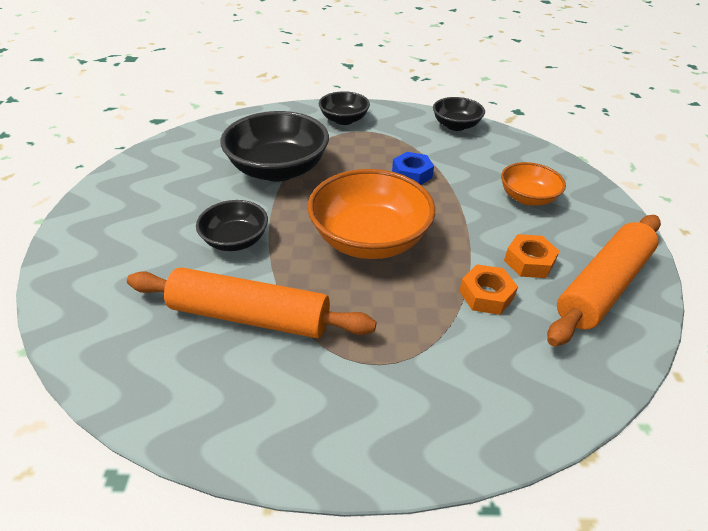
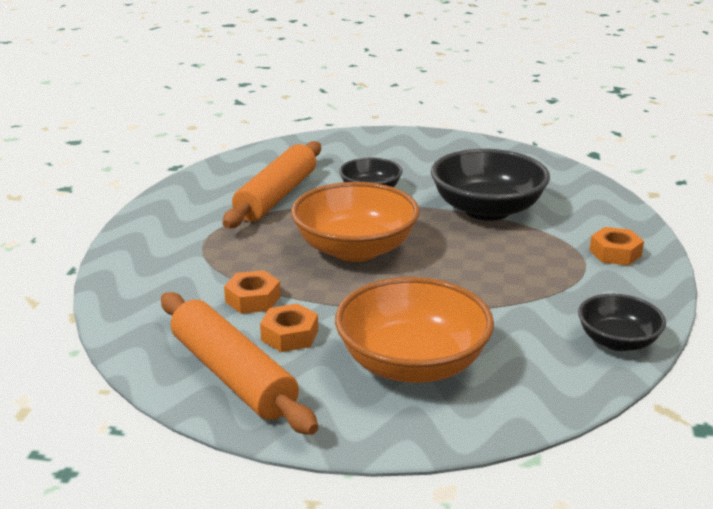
camera: 100 degrees right, 15 degrees down
(344, 120) = (615, 253): black bowl -> orange nut
(412, 174) = (475, 286): blue nut -> none
(527, 198) = (412, 364): orange bowl -> orange bowl, size x1.77

